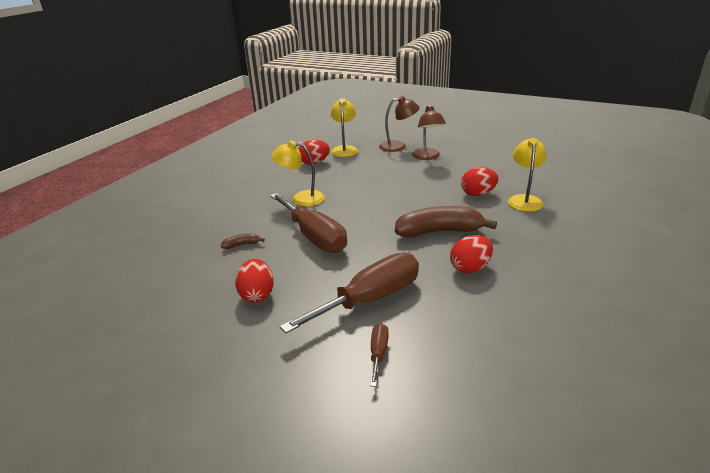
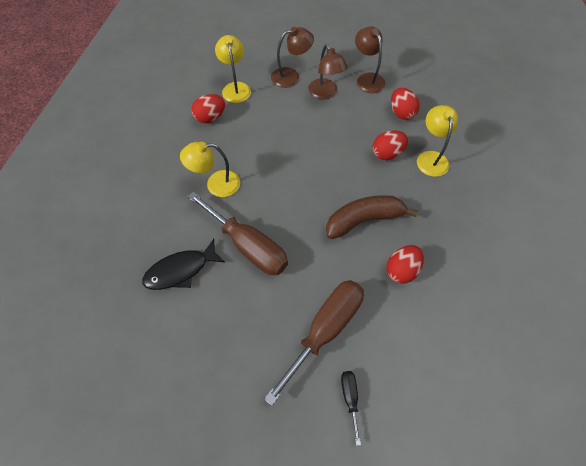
camera: 15 degrees left, 30 degrees up
(242, 245) = (180, 270): brown banana -> black fish
(257, 295) = (221, 342): red egg -> red egg (401, 113)
(378, 353) = (350, 398): brown screwdriver -> black screwdriver
(471, 151) = (367, 79): none -> brown lamp

